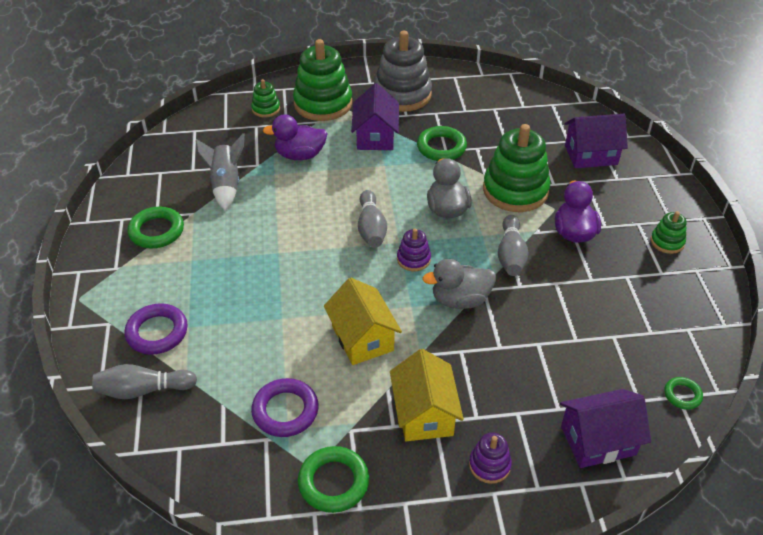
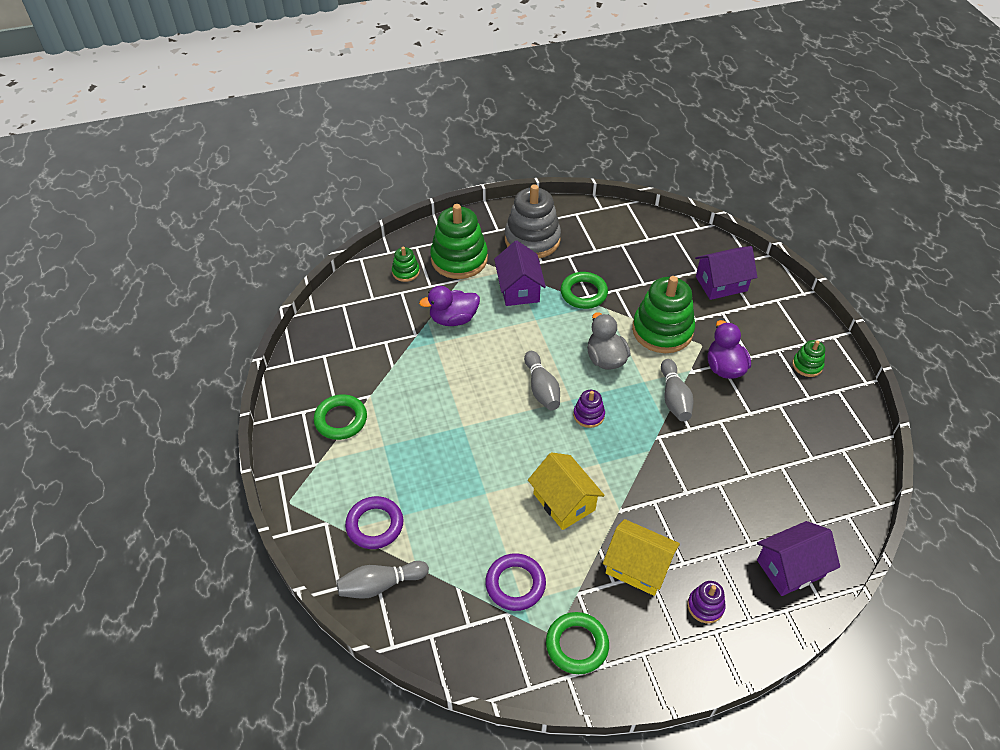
camera: 10 degrees left, 5 degrees up
(226, 185) = (392, 361): grey rocket -> none
(424, 413) = (637, 567): yellow house -> yellow house turned 45 degrees counterclockwise
(460, 300) = (640, 450): grey duck -> none
(682, 395) = (851, 514): green ring -> none

